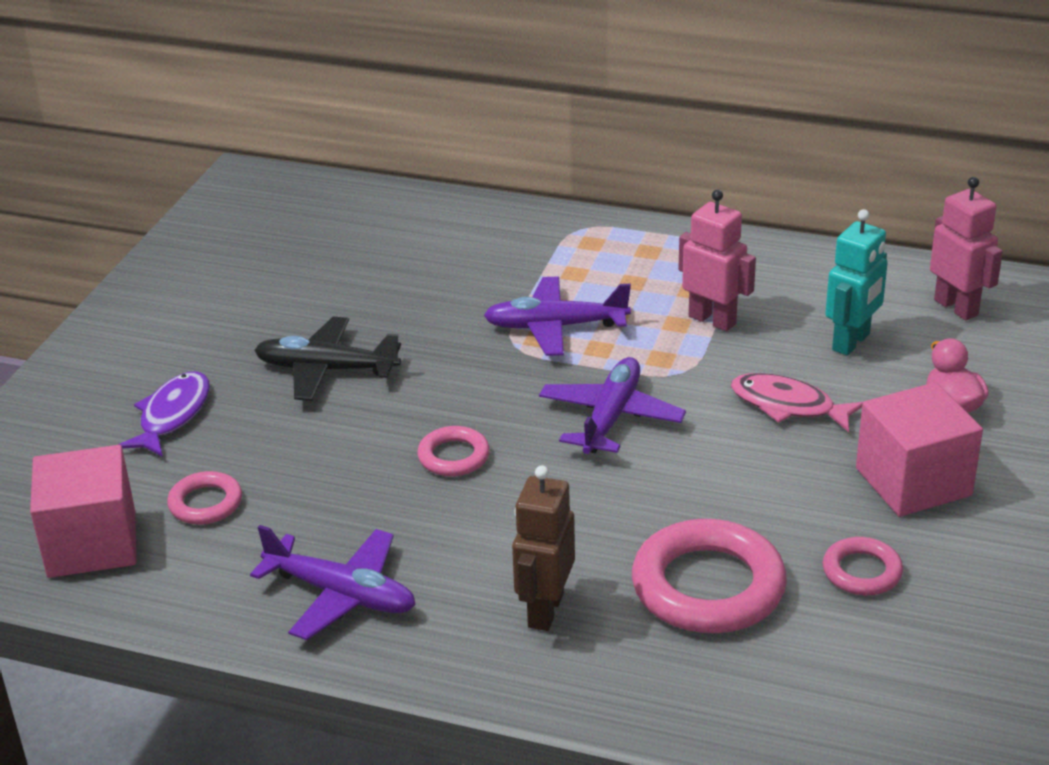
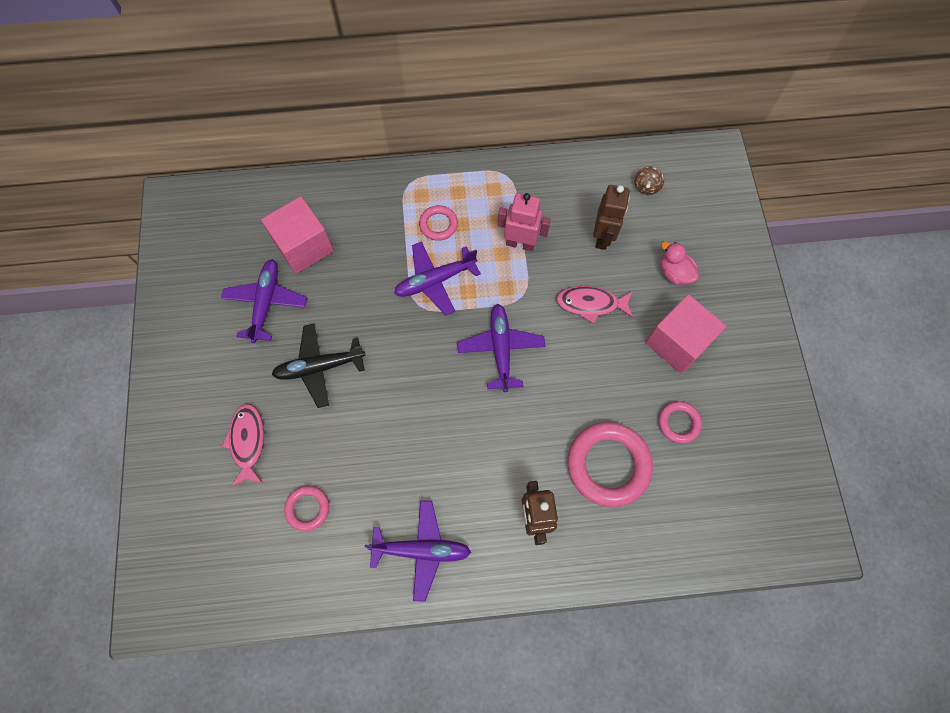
camera: 25 degrees left, 35 degrees up
(92, 544) = (259, 568): pink cube -> pink cube (304, 246)
(172, 415) = (248, 442): purple fish -> pink fish
(298, 292) = (266, 302): none -> purple plane
(453, 456) = (429, 414): pink ring -> pink ring (438, 225)
(851, 342) = (603, 237): turquoise robot -> brown robot
(956, 307) = (646, 187): pink robot -> brown spinning top

